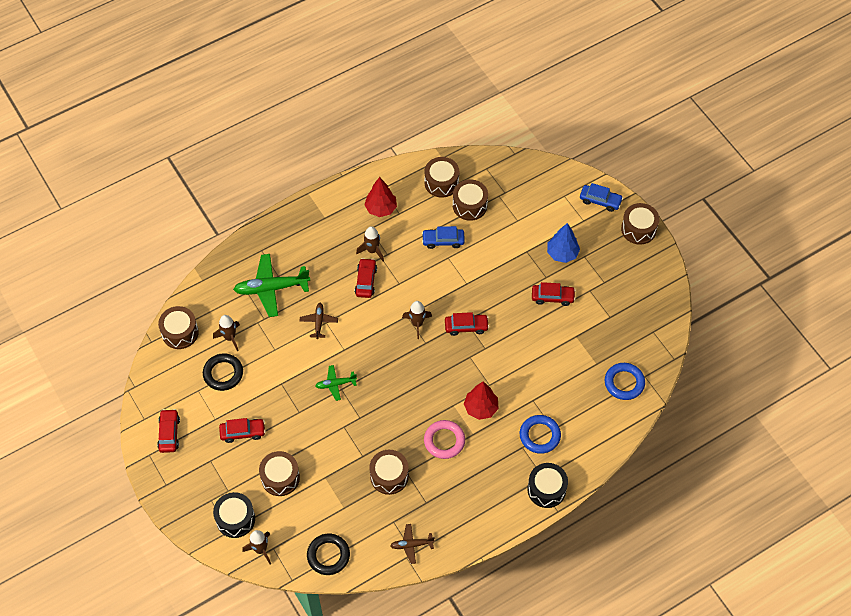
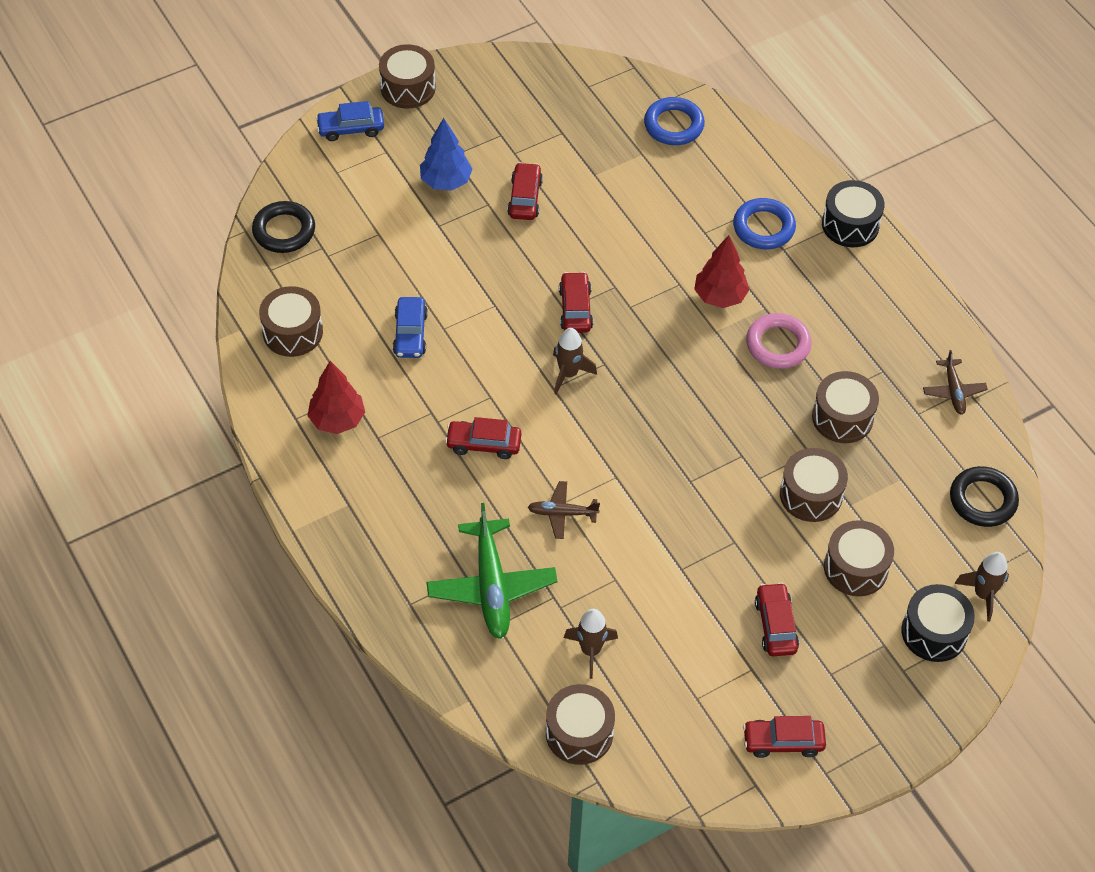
camera: 90 degrees left, 5 degrees down
(223, 373) = (663, 659): black ring -> black ring (284, 231)
(335, 384) = (681, 489): green plane -> none
(372, 250) = (422, 434): brown rocket -> none
(469, 205) = (343, 295): brown drum -> brown drum (811, 495)
(600, 201) = (351, 129): blue car -> blue car turned 120 degrees counterclockwise

